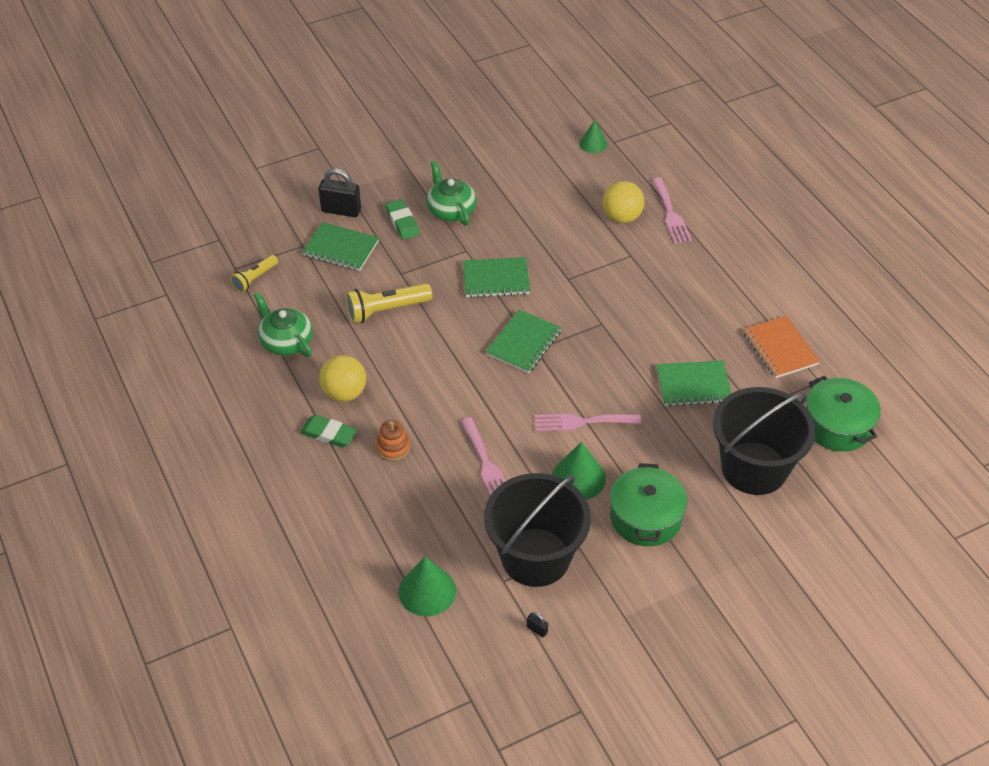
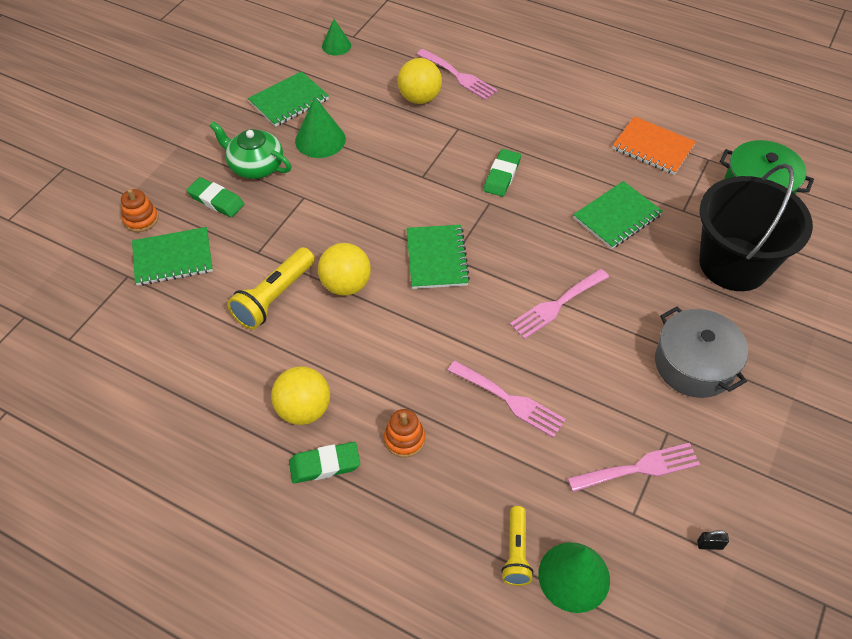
camera: 35 degrees left, 5 degrees up
(255, 279) = (101, 339): yellow flashlight -> yellow flashlight (516, 552)
(286, 341) = (193, 389): green teapot -> none
(341, 210) = (141, 219): black padlock -> orange stacking toy
(442, 328) = (346, 285): none -> yellow ball
(496, 279) = (356, 210): green notebook -> green notebook (289, 101)
(535, 557) = (639, 468): black bucket -> pink fork
(578, 478) = (603, 362): green cone -> green cone (320, 140)
(631, 308) = (502, 175): none -> green eraser
(645, 517) = (694, 364): green pot -> grey pot

